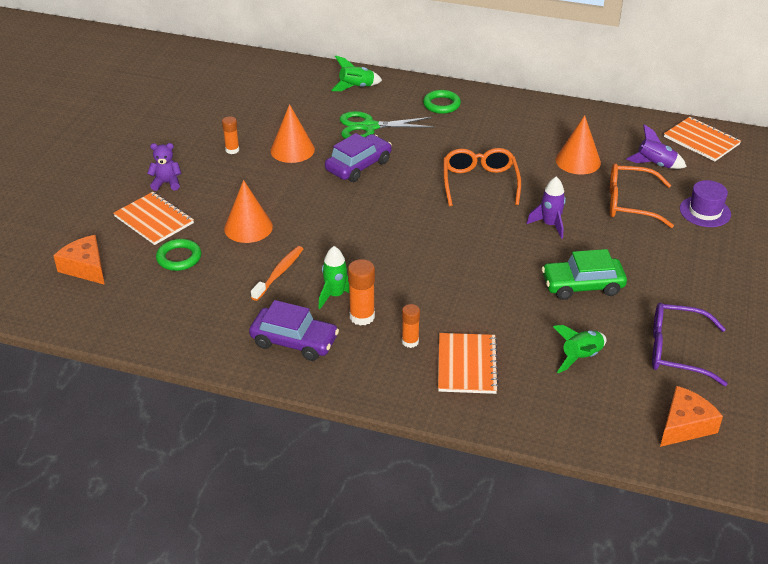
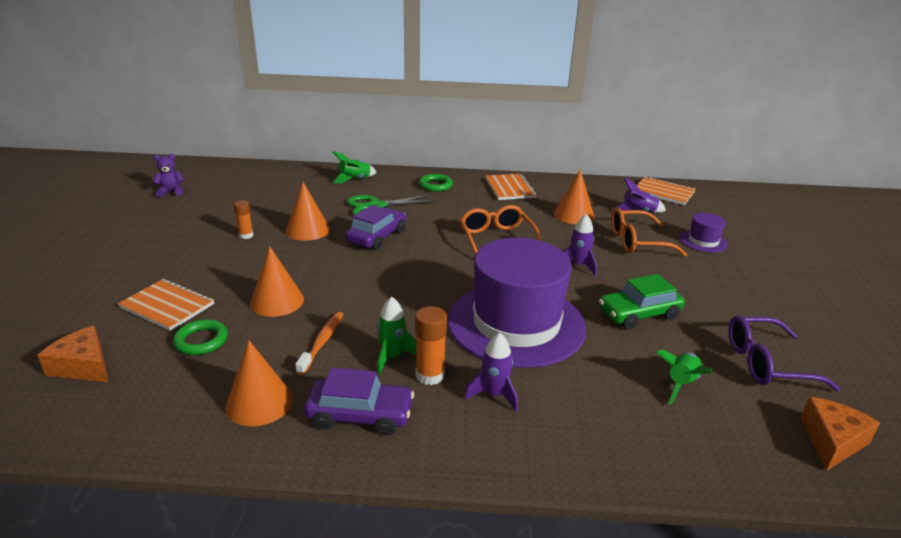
camera: 15 degrees left, 10 degrees down
(166, 183) = (179, 270): purple teddy bear -> purple teddy bear (171, 192)
(217, 319) = (259, 402): none -> orange cone
(410, 341) = (494, 395): orange glue stick -> purple rocket
(458, 279) = (516, 323): none -> purple hat
(467, 365) = (568, 411): orange notebook -> orange notebook (509, 188)

